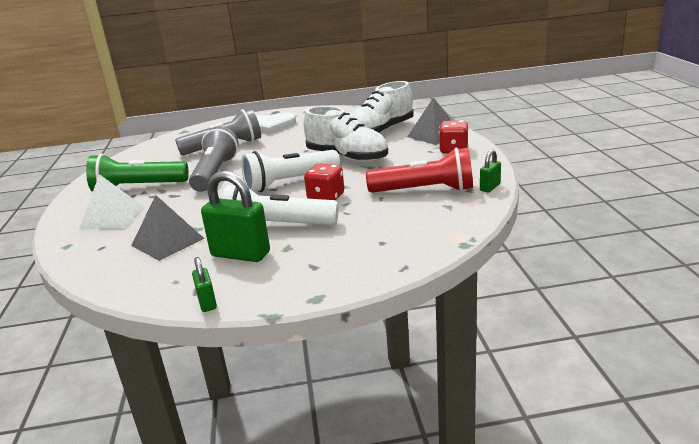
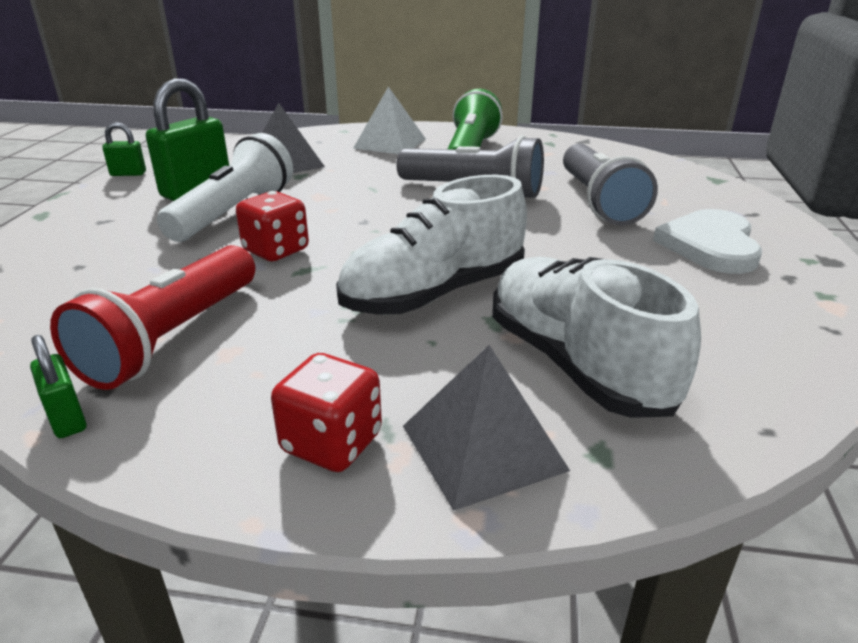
camera: 105 degrees right, 5 degrees up
(289, 182) = (372, 233): white flashlight -> none

